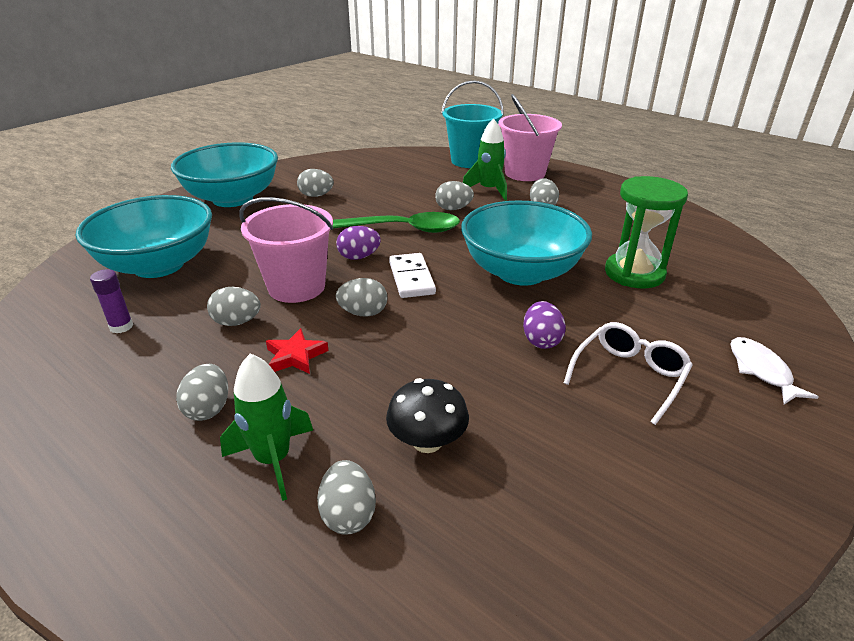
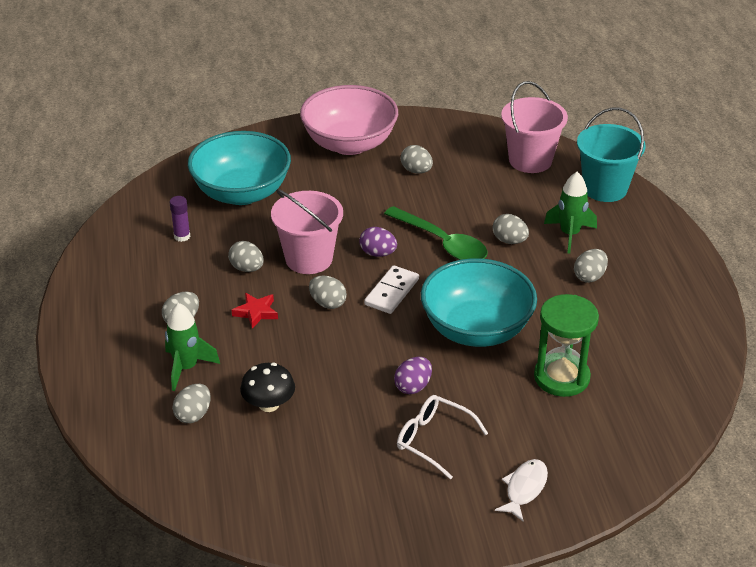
camera: 40 degrees right, 5 degrees up
(232, 198) = (349, 143): turquoise bowl -> pink bowl
(525, 173) = (635, 229): pink bucket -> pink bucket (530, 160)
(629, 376) = (433, 440): white glasses -> white glasses turned 135 degrees counterclockwise

